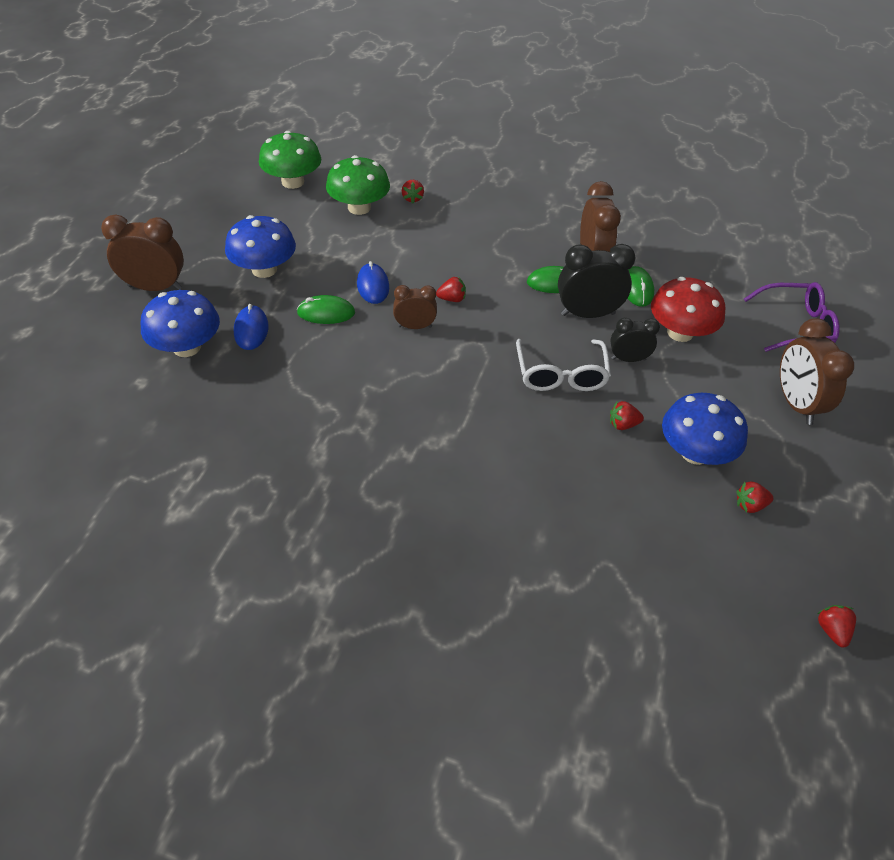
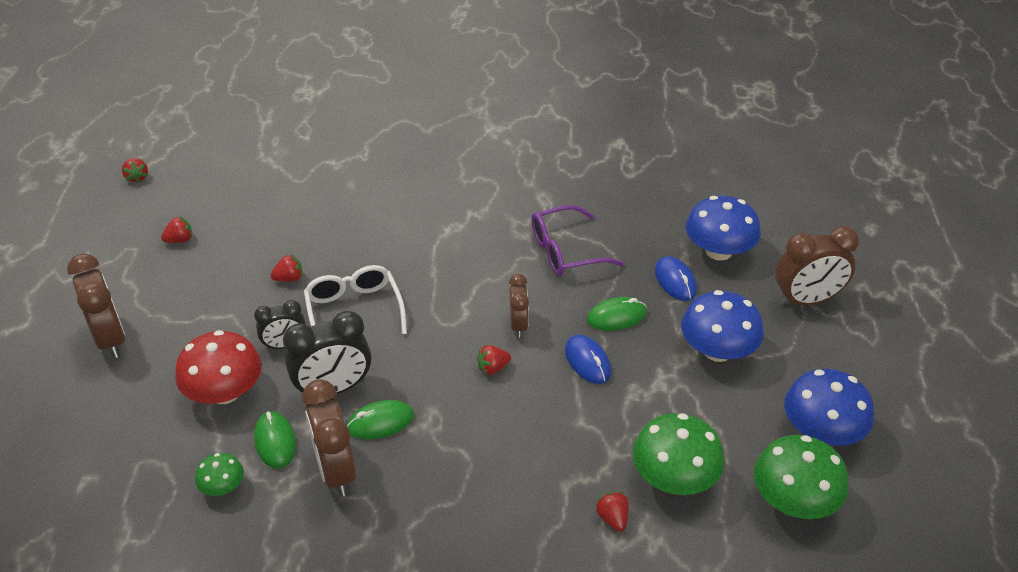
camera: 165 degrees right, 5 degrees down
(415, 326) = (518, 325): brown clock -> brown clock turned 75 degrees counterclockwise
(675, 270) = (223, 487): none -> green mushroom
(695, 452) = (222, 270): blue mushroom -> blue mushroom (821, 431)
(796, 325) = (78, 438): purple glasses -> purple glasses (565, 251)

